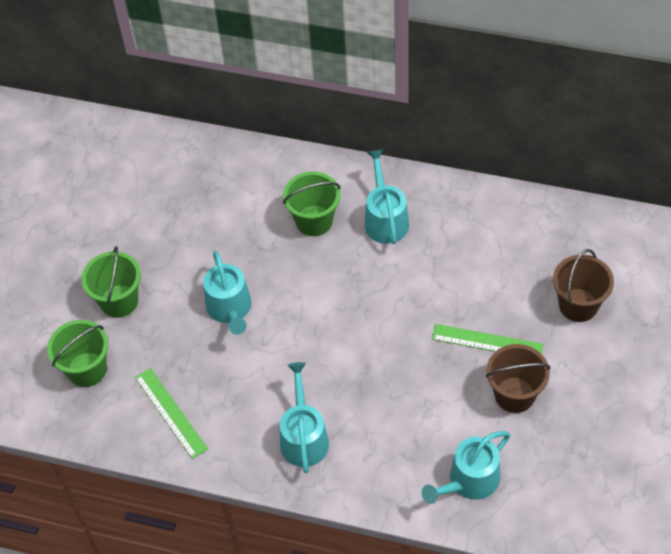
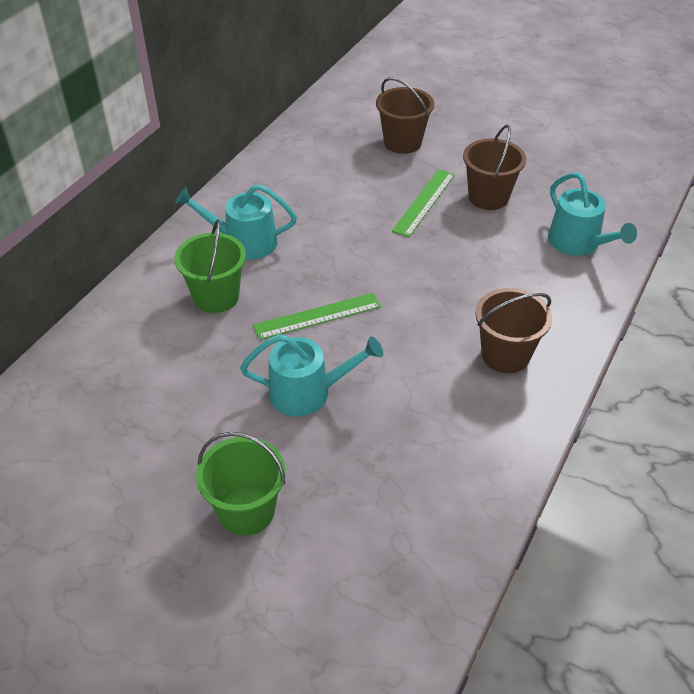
camera: 80 degrees left, 10 degrees down
(87, 369) = (347, 567): green bucket -> none
(171, 413) = (443, 477): green ruler -> green ruler (317, 316)
(304, 437) = (505, 355): turquoise watering can -> brown bucket

